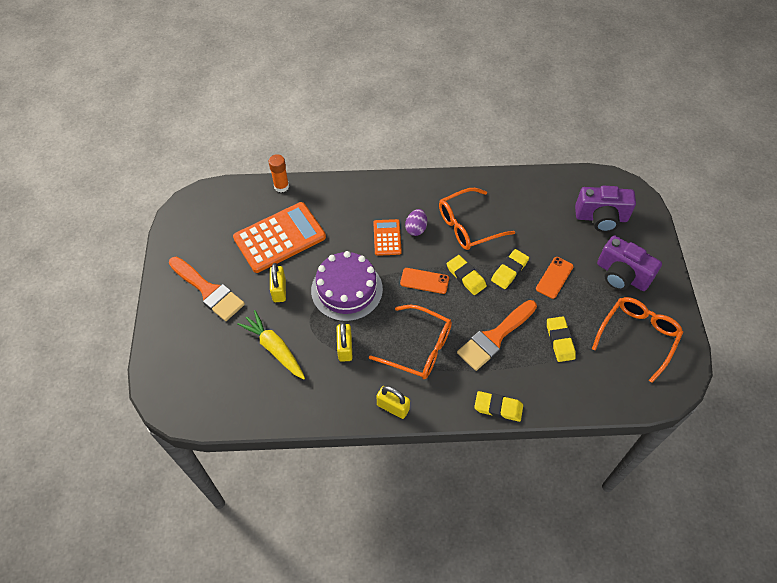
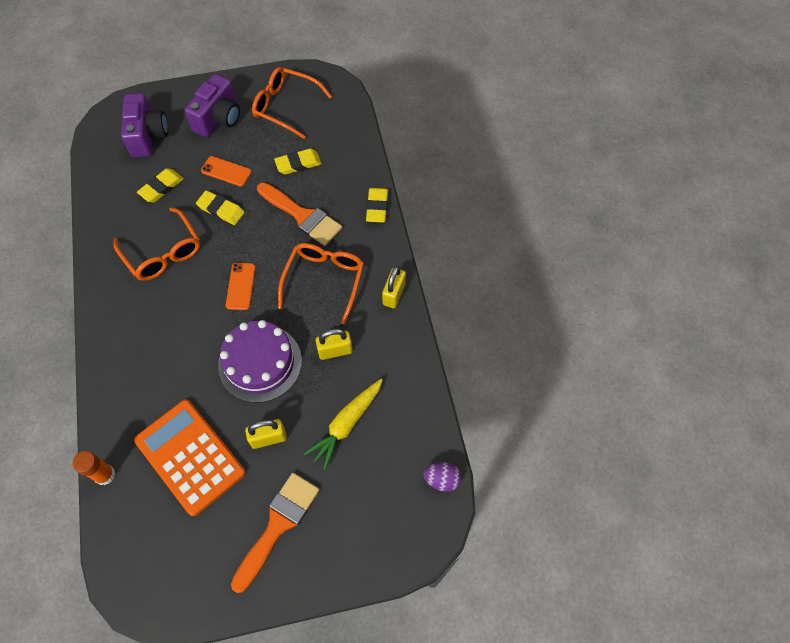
camera: 100 degrees left, 5 degrees up
(387, 237) = (184, 332): orange calculator -> none
(416, 228) = (169, 304): purple egg -> purple egg (442, 479)
(466, 276) = (232, 248): yellow eraser -> yellow eraser (161, 187)

